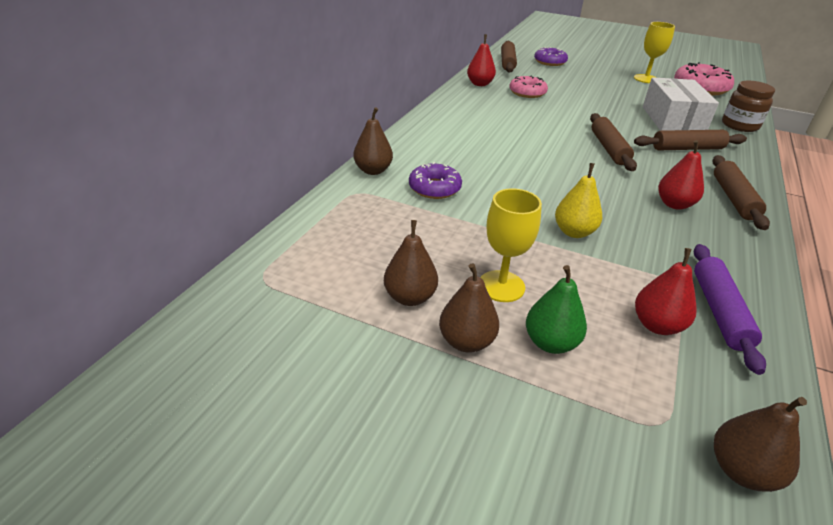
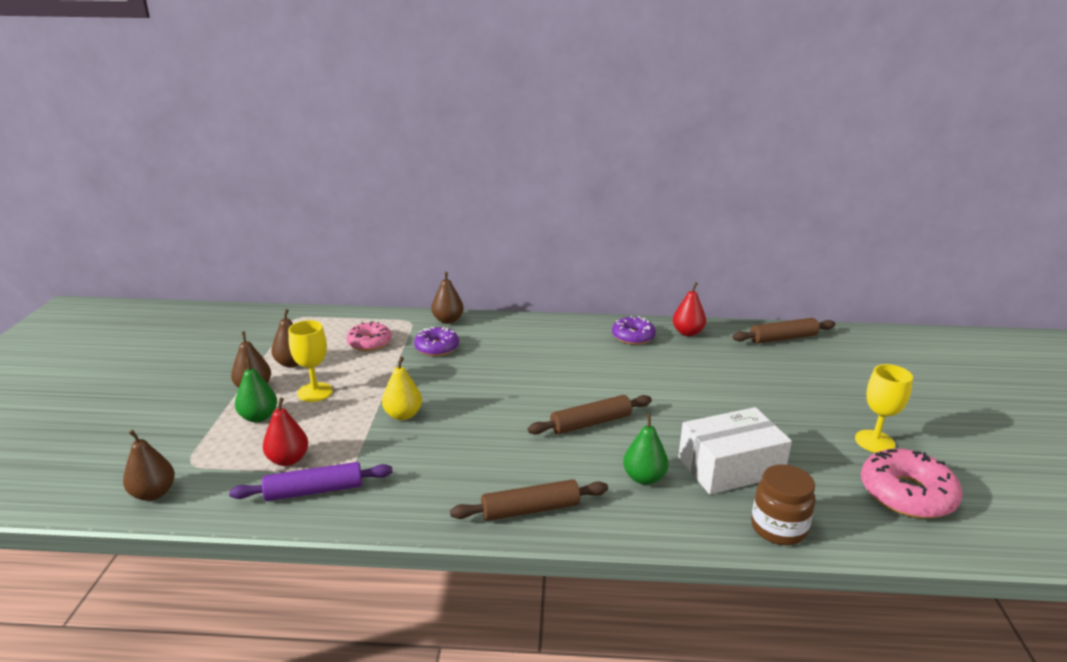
camera: 70 degrees right, 10 degrees down
(527, 93) = (697, 361): pink donut -> pink donut (369, 342)
(550, 62) = (830, 364): purple donut -> purple donut (633, 336)
(674, 204) = (488, 468): red pear -> none
(687, 148) = (644, 478): brown rolling pin -> green pear

